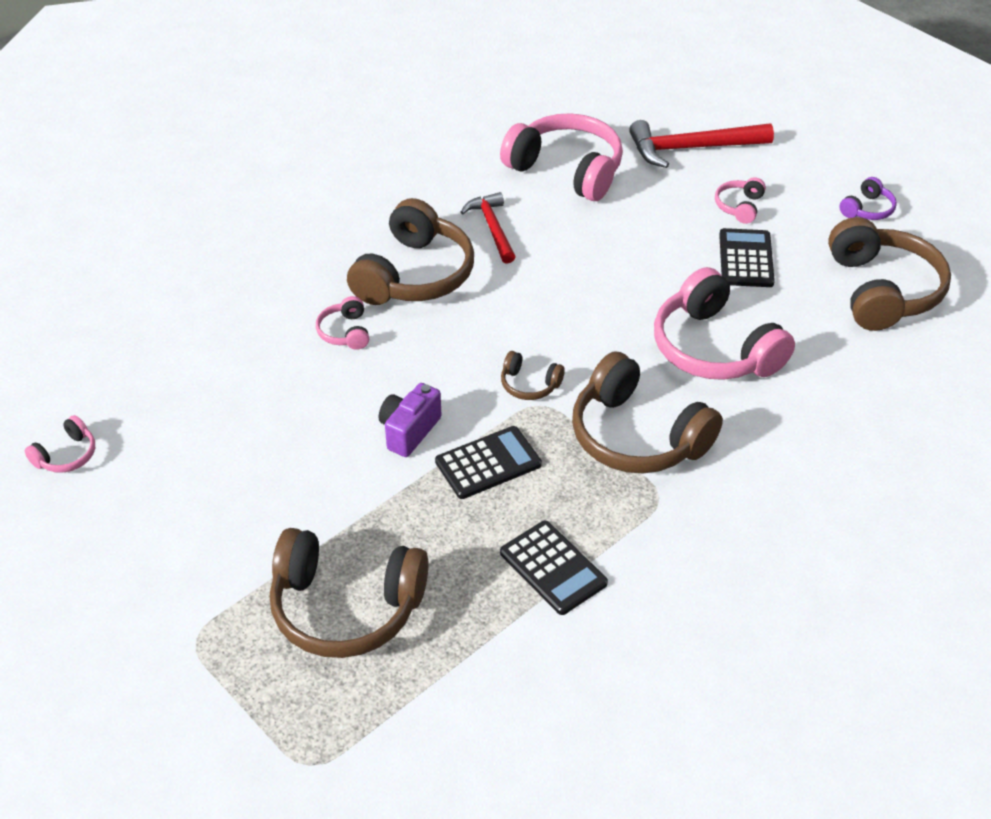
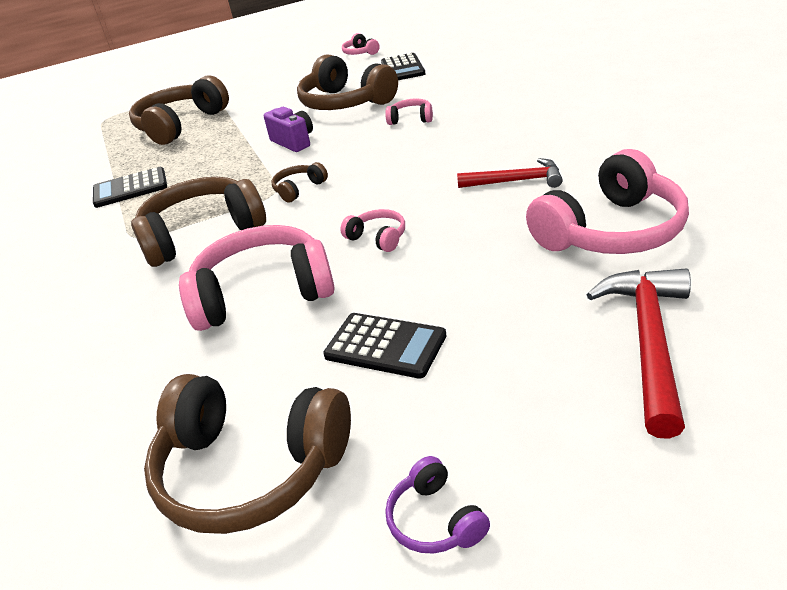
camera: 115 degrees right, 10 degrees down
(414, 275) = (464, 144): brown headphones -> brown headphones (345, 102)
(488, 463) = (238, 169): black calculator -> black calculator (402, 68)
(739, 206) = (494, 363): pink headphones -> pink headphones (378, 238)

